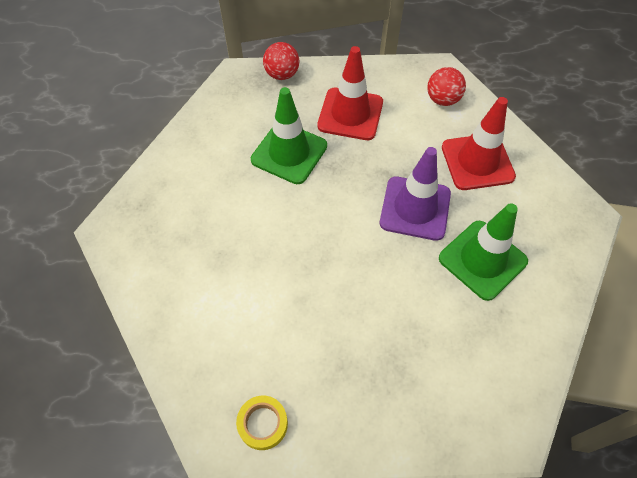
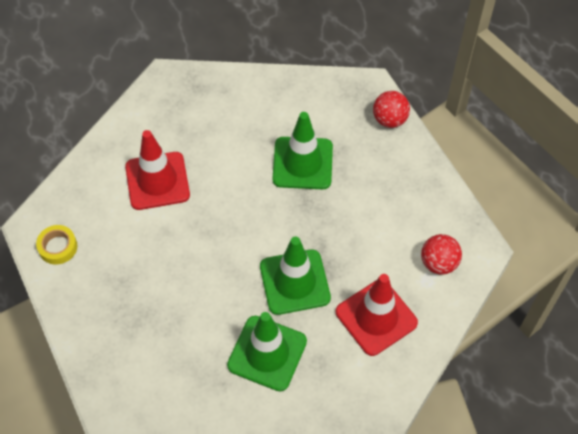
camera: 65 degrees right, 0 degrees up
(350, 114) = (374, 192): red traffic cone -> red traffic cone (157, 181)
(415, 208) = (294, 282): purple traffic cone -> green traffic cone

